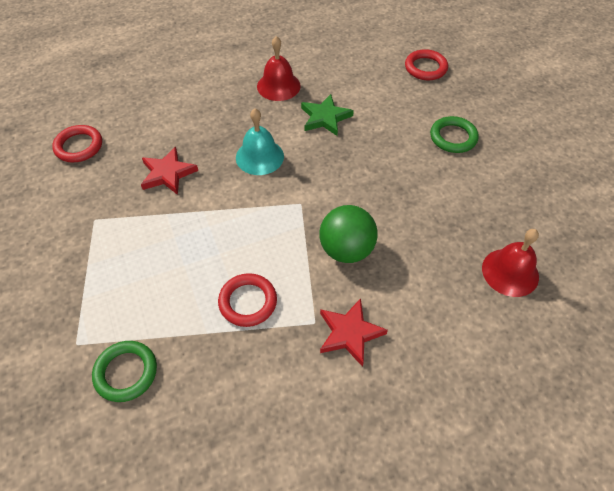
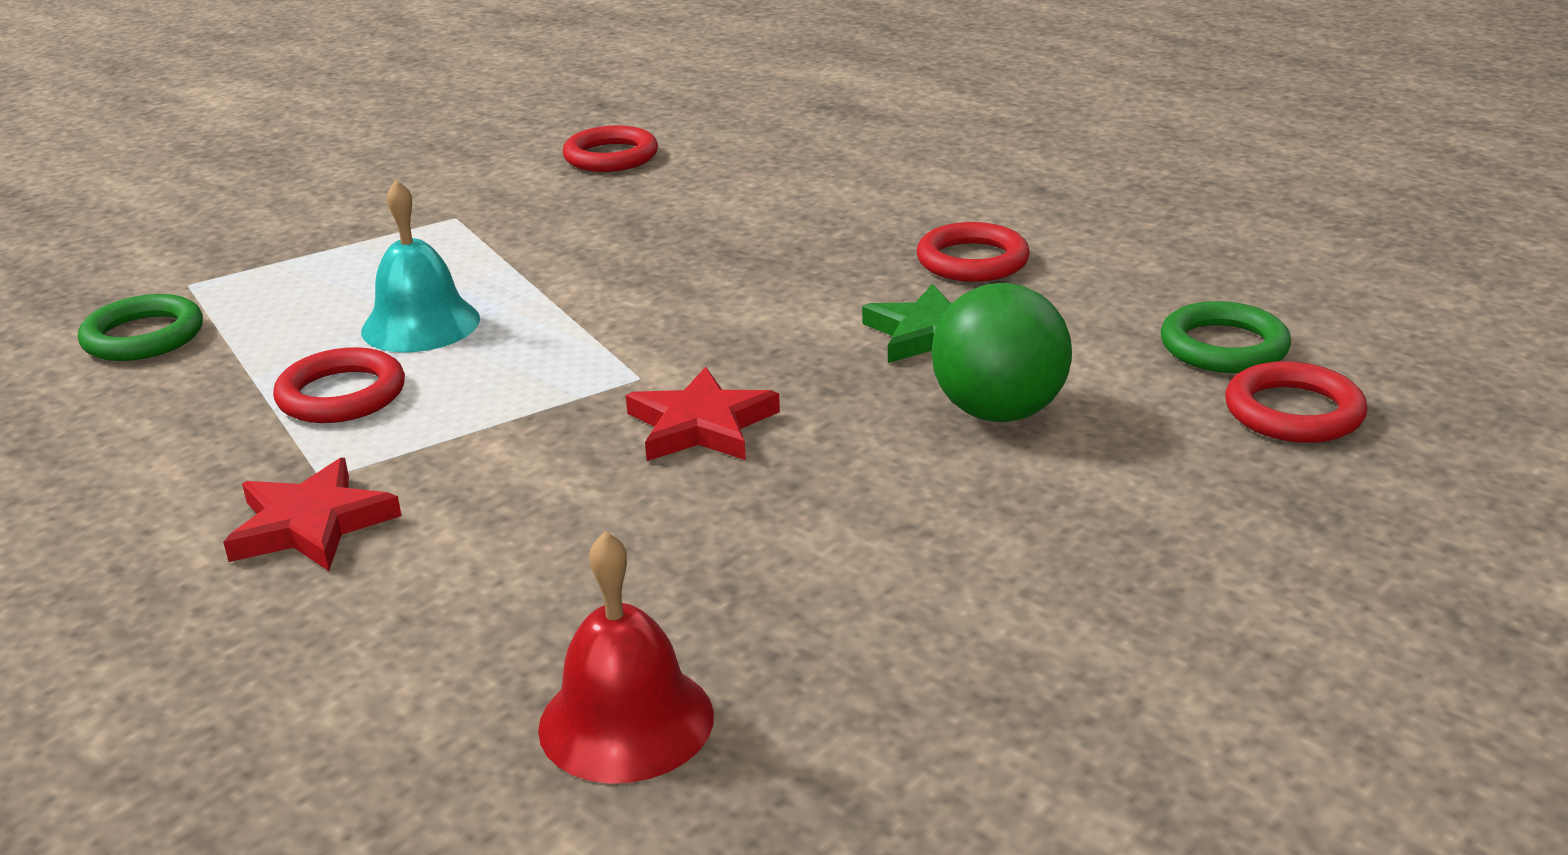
camera: 65 degrees right, 25 degrees down
(168, 173) = (610, 237): red star -> red star (701, 425)
(259, 156) = (735, 301): turquoise bell -> turquoise bell (420, 324)
(278, 86) = (972, 261): red bell -> red ring
(346, 250) = (543, 462): green ball -> green ball (998, 412)
(453, 137) = (1062, 516): green ring -> green ring (1223, 347)

